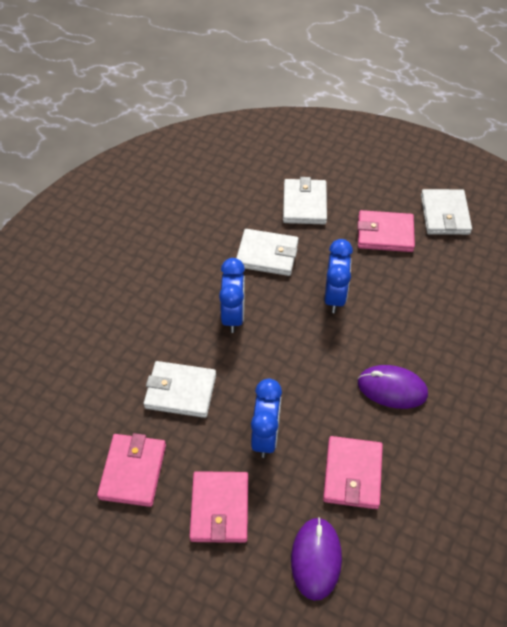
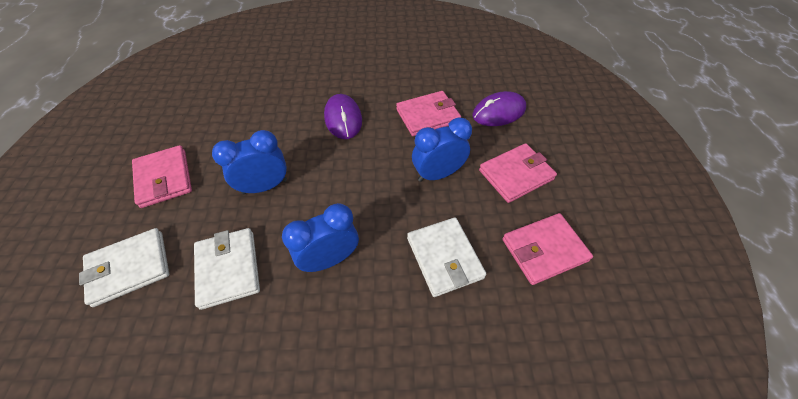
camera: 120 degrees left, 0 degrees up
(444, 214) = (125, 144): white wallet -> none

